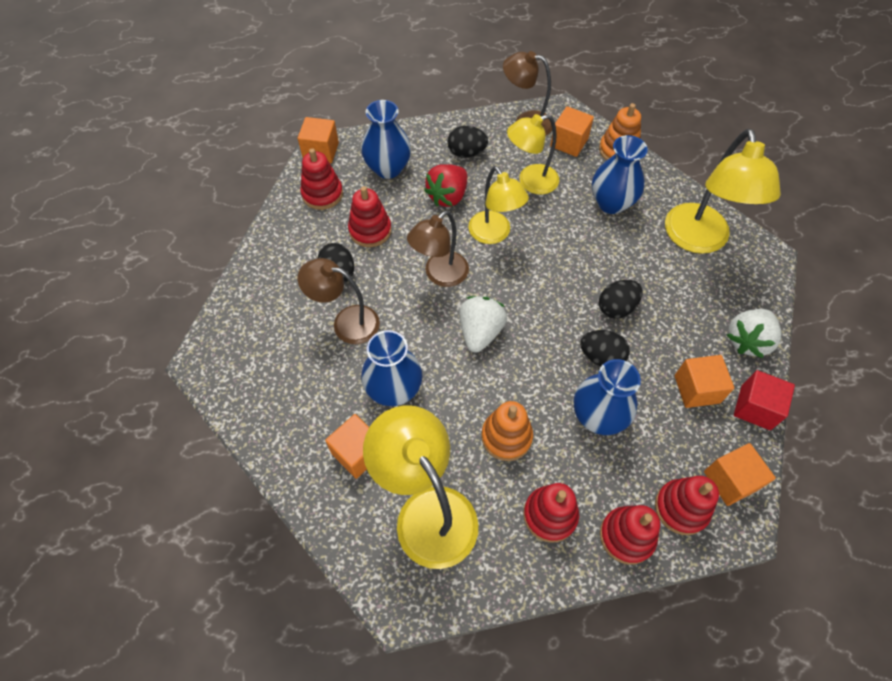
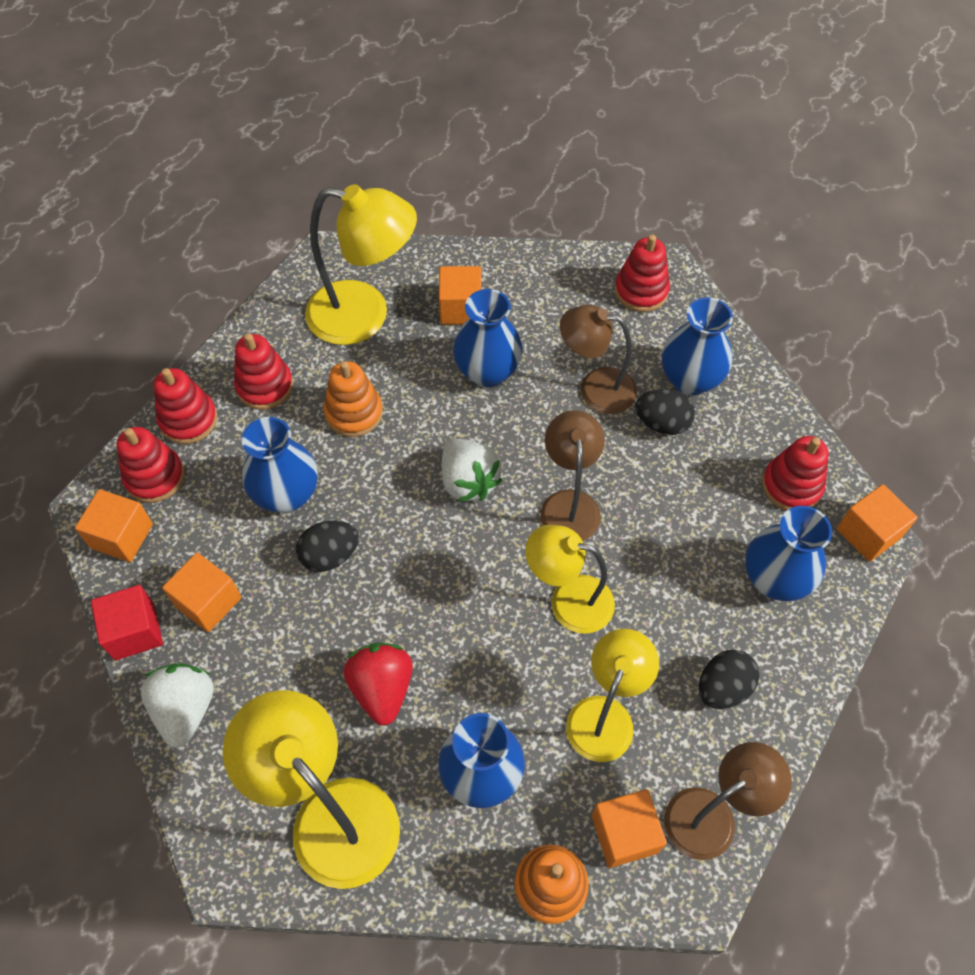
camera: 135 degrees right, 0 degrees up
(291, 282) = (690, 380): none -> blue vase
(346, 322) = (595, 388): brown lamp -> brown lamp turned 135 degrees counterclockwise
(370, 230) = (692, 490): red stacking toy -> red stacking toy (641, 291)
(448, 196) = (669, 603): red strawberry -> red strawberry (382, 688)
(616, 308) = (358, 625): black egg -> none

